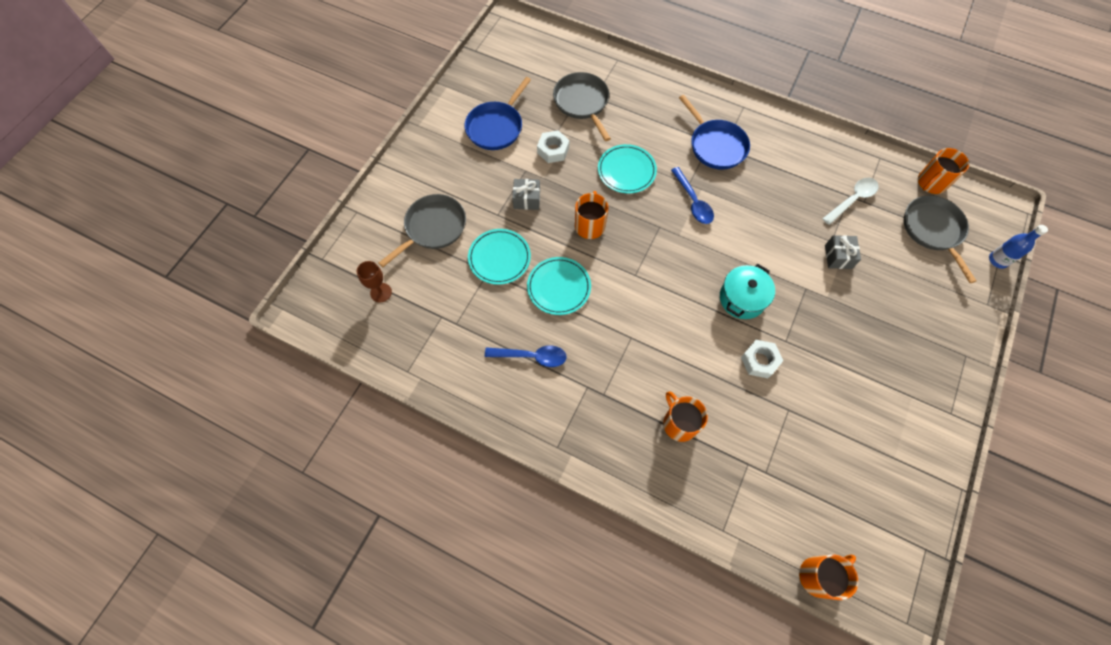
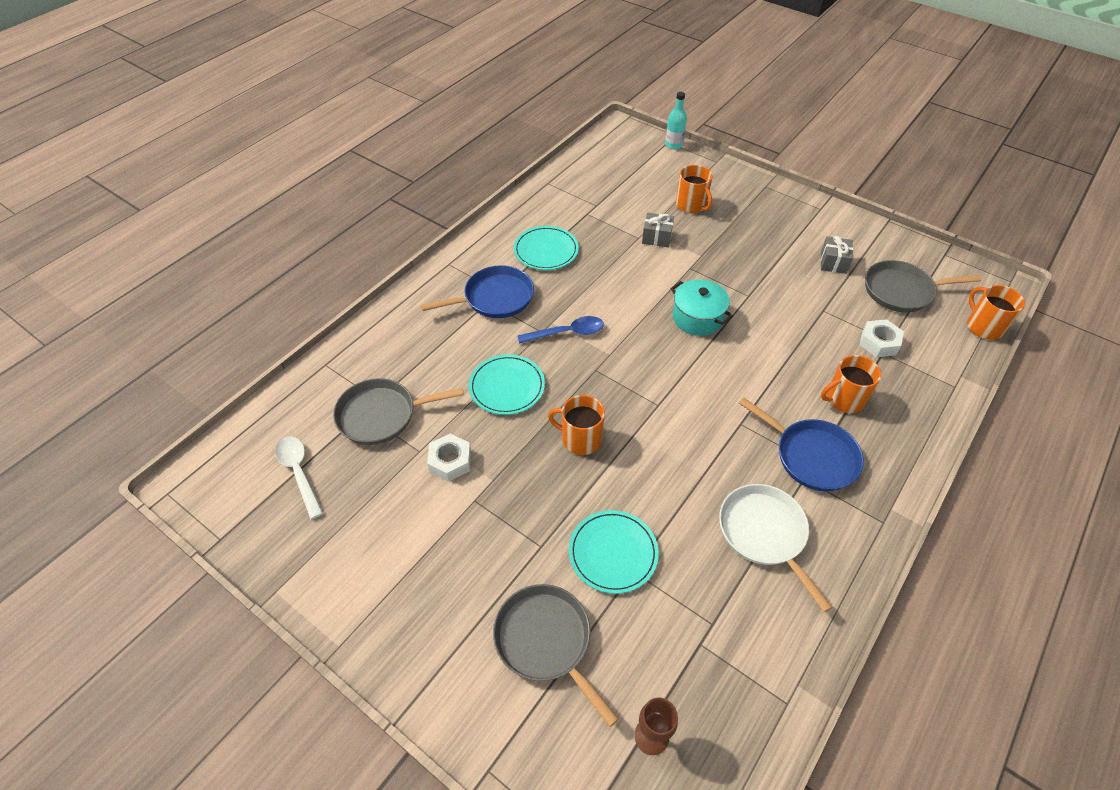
camera: 80 degrees left, 15 degrees down
(496, 127) = (385, 528): blue pan -> blue pan (812, 456)
(526, 199) = (524, 505): grey gift -> grey gift (833, 262)
(531, 356) = (764, 533): blue spoon -> white pan
(559, 287) = (666, 487): turquoise plate -> turquoise plate (546, 250)
(759, 361) = (770, 320): white nut -> white nut (879, 343)
(852, 200) = (592, 212): white spoon -> white spoon (299, 473)
(931, 183) = (585, 160): orange mug -> orange mug (691, 205)
(933, 230) = (636, 172): grey pan -> grey pan (901, 291)
(998, 260) = (673, 144): blue bottle -> turquoise bottle

